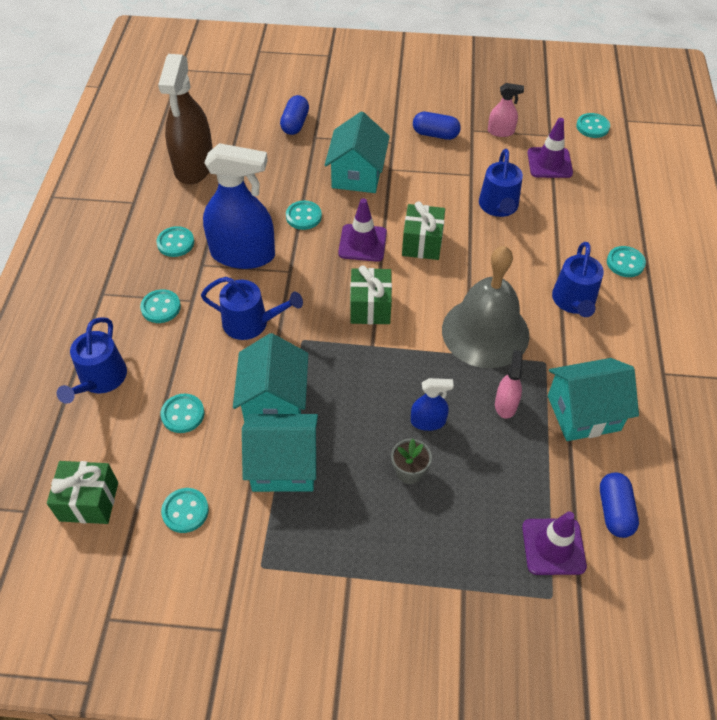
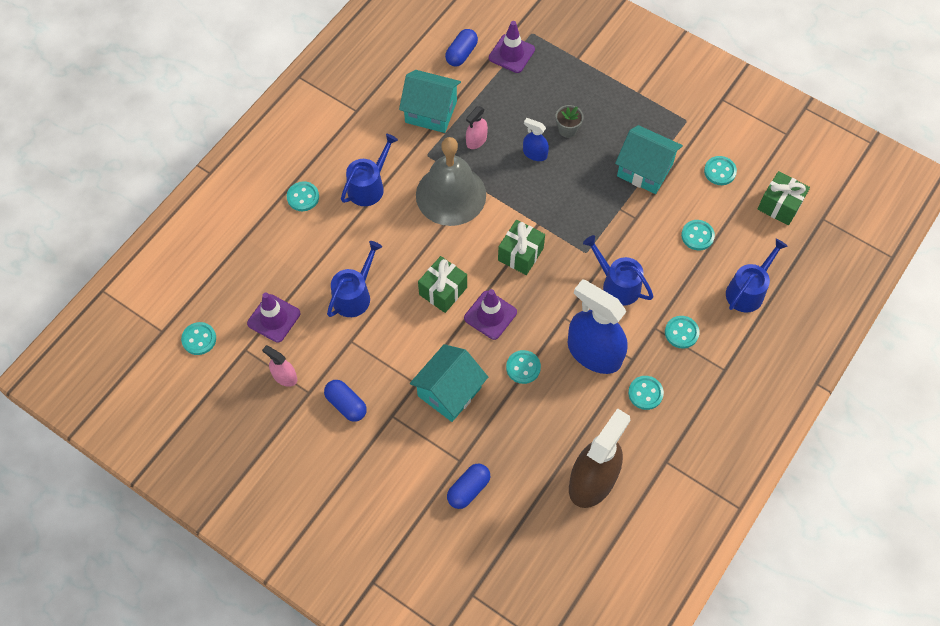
camera: 150 degrees left, 10 degrees up
(274, 401) = (630, 216): turquoise house -> none

